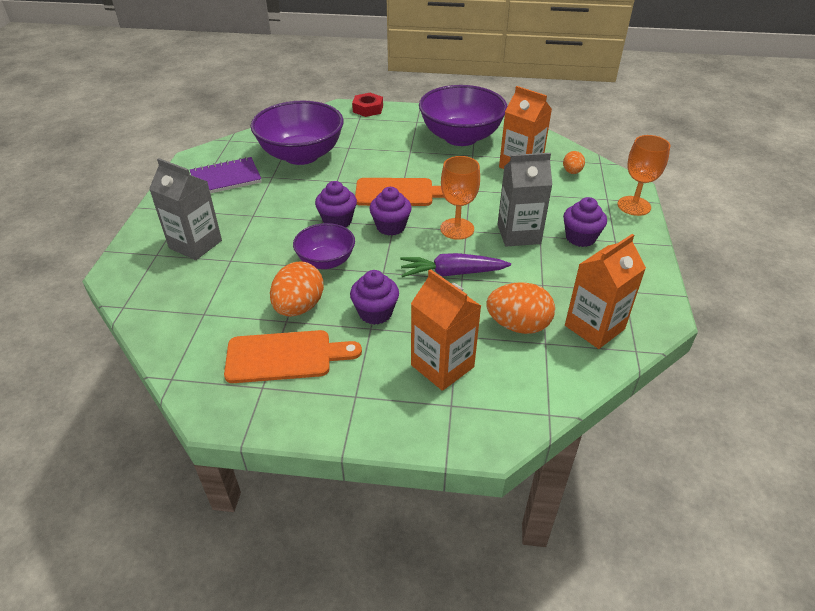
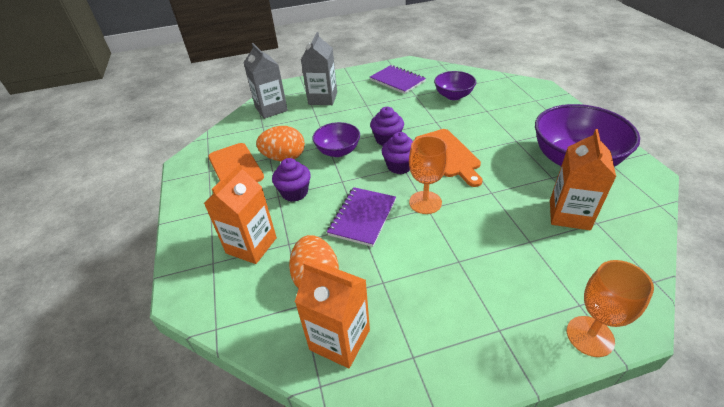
camera: 70 degrees right, 0 degrees up
(301, 155) = (453, 96): purple bowl -> purple bowl, size x0.55
(368, 109) = (555, 99): red nut -> none
(451, 273) = (362, 217): purple carrot -> purple notebook
(518, 234) = (448, 245): grey carton -> grey carton (271, 109)
(572, 172) = (603, 259): orange egg -> none
(580, 238) = (480, 295): purple cupcake -> none

